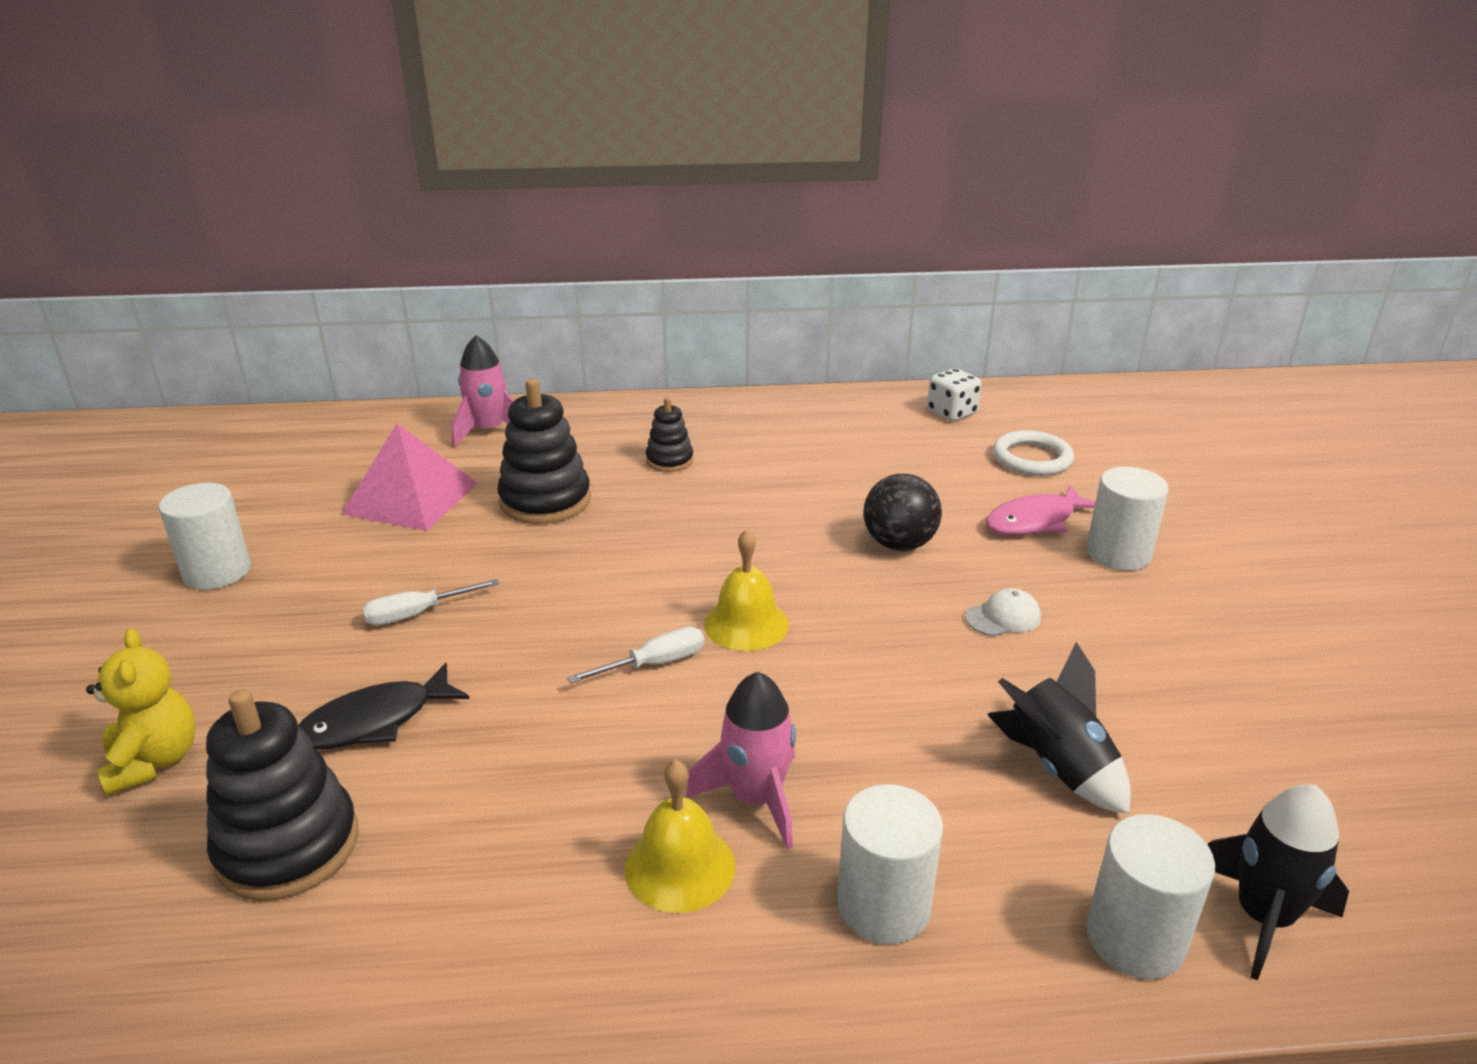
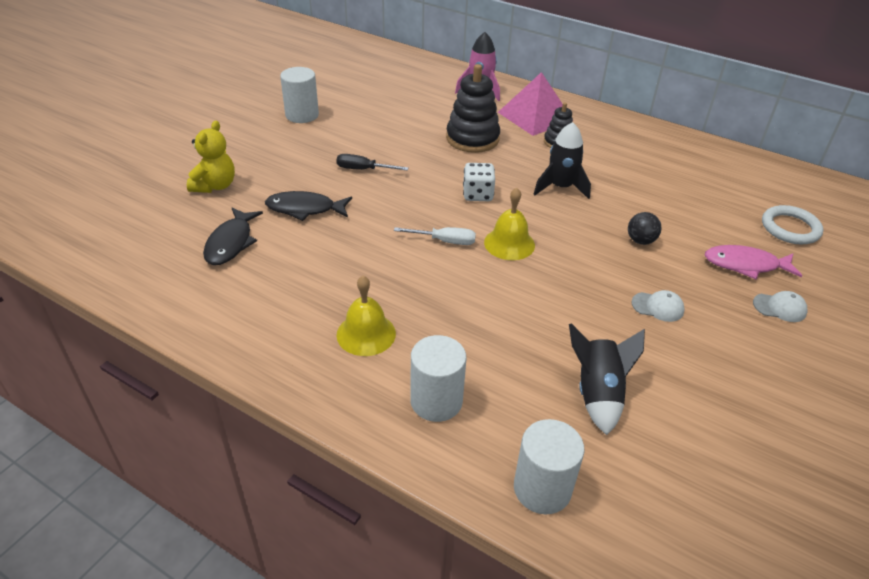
camera: 35 degrees right, 10 degrees up
(288, 846) = (231, 243): black stacking toy -> black fish
(410, 498) = (411, 112): pink pyramid -> pink pyramid (535, 116)
(417, 614) = (363, 169): white screwdriver -> black screwdriver
(756, 799) = (428, 325): pink rocket -> none
(899, 544) = (640, 241): black ball -> black ball, size x0.64
(952, 412) = (767, 179): white dice -> white dice (478, 194)
(1118, 554) = (779, 308): white cylinder -> white cap
(1262, 917) = (625, 524): black rocket -> black rocket (560, 187)

